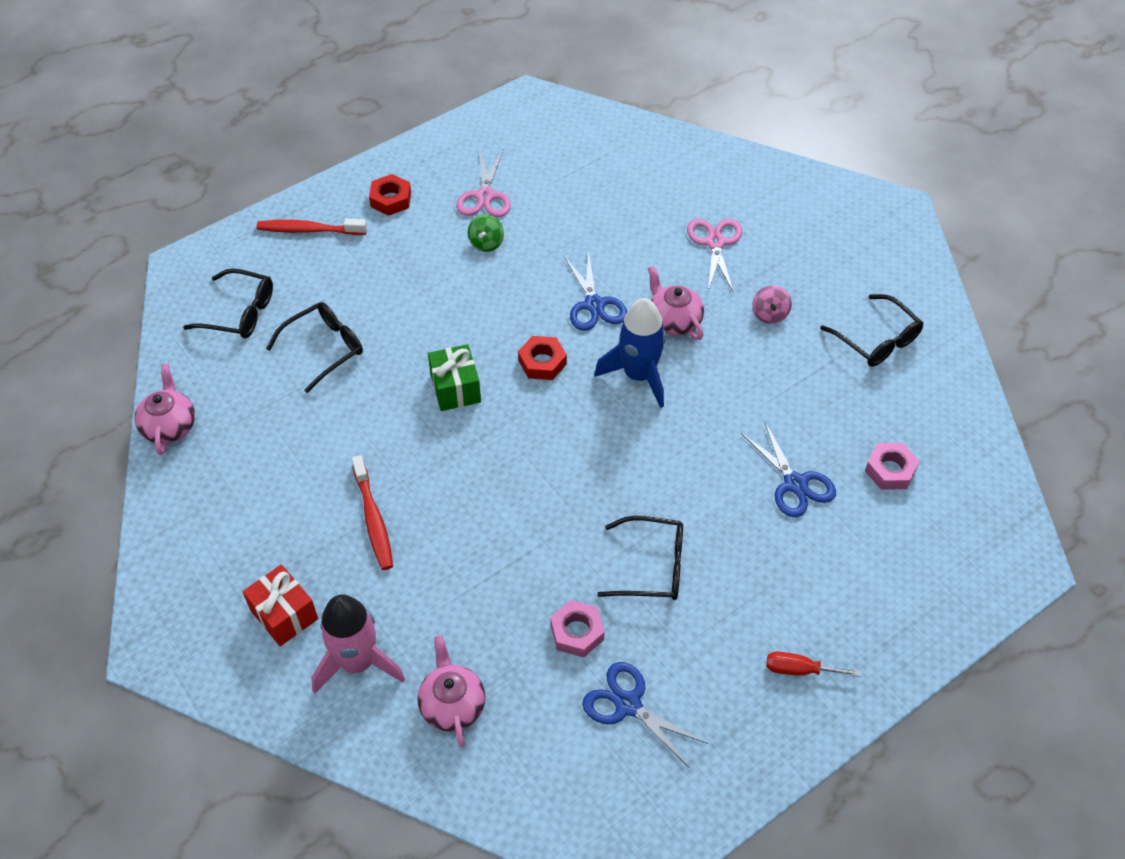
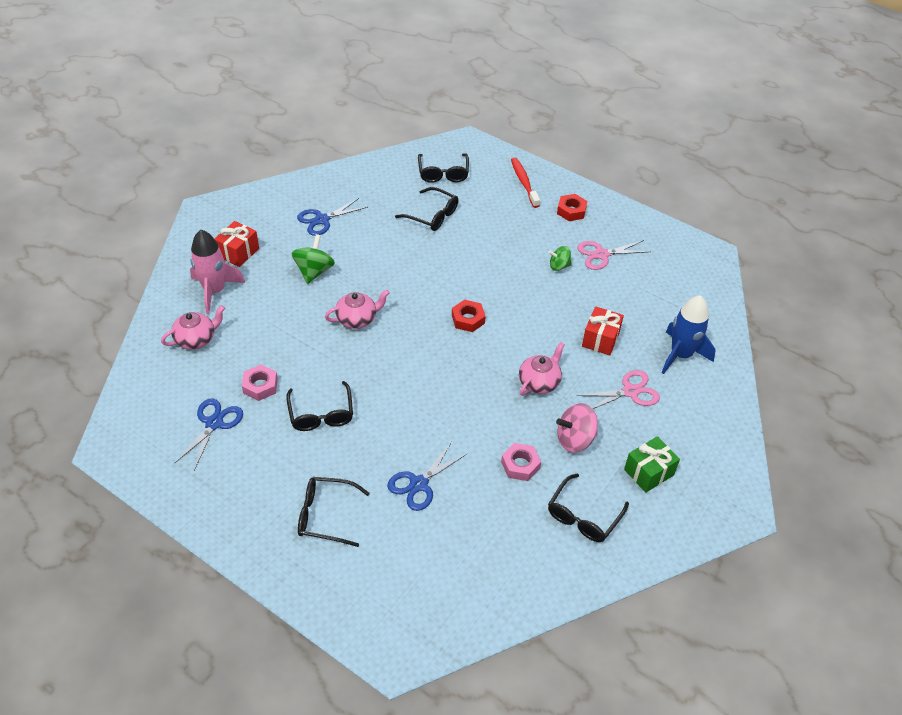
camera: 70 degrees right, 5 degrees down
(170, 426) = (349, 171): pink teapot -> pink teapot (357, 319)
(373, 519) = (314, 271): red toothbrush -> green spinning top
(455, 388) = (427, 282): green gift -> green gift (648, 472)
(594, 305) = (532, 334): blue scissors -> blue scissors (322, 220)
(626, 243) = (600, 339): none -> red gift
(638, 375) = (479, 373): blue rocket -> blue rocket (681, 355)
(769, 314) = (575, 439): pink spinning top -> pink spinning top, size x1.58
(799, 670) = (261, 513): red screwdriver -> none
(818, 596) = (325, 515): none -> black glasses
(890, 470) = (454, 545): pink nut -> pink nut (520, 465)

